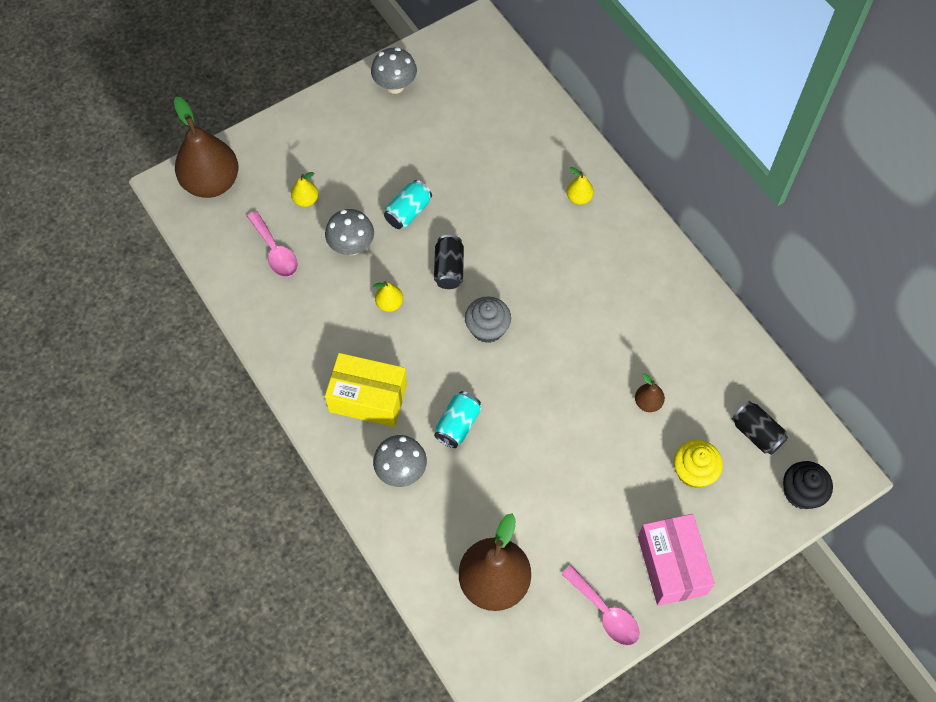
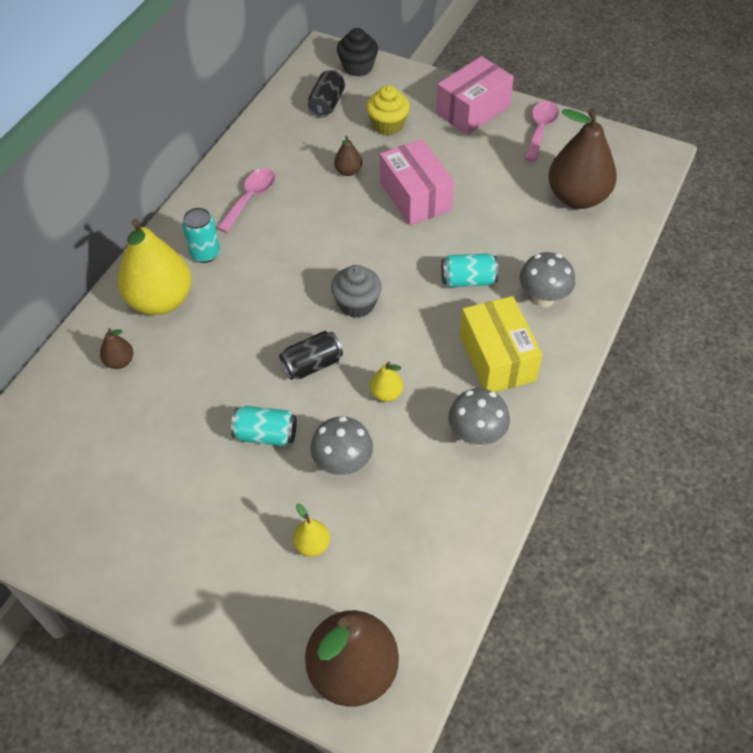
camera: 120 degrees left, 10 degrees down
(275, 251) = (399, 535): pink spoon -> pink spoon (250, 198)
(395, 86) = (91, 543): grey mushroom -> grey mushroom (476, 435)
(534, 151) = (119, 361): none -> brown pear
(579, 198) = (160, 300): yellow pear -> yellow pear, size x2.29
(581, 440) = (415, 196): none -> pink box
(611, 247) = (205, 253): none -> turquoise can

